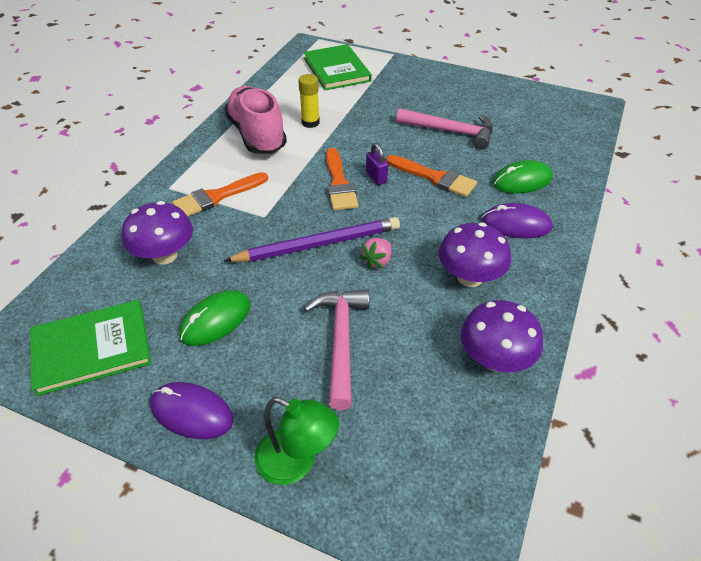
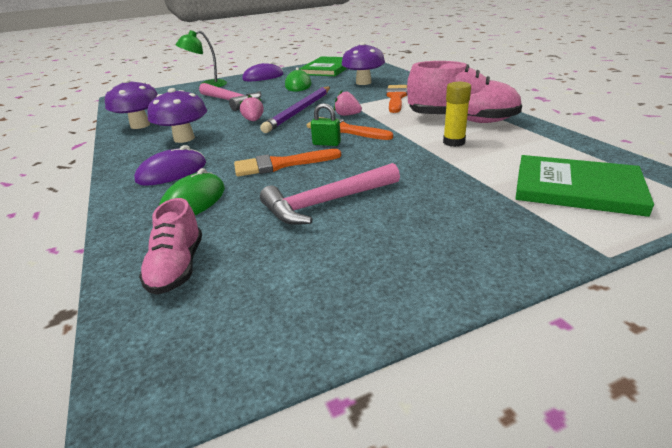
camera: 135 degrees right, 15 degrees down
(299, 202) = (347, 115): none -> pink strawberry
(376, 177) = (326, 143): purple padlock -> green padlock
(559, 142) = (177, 268): none -> pink shoe

